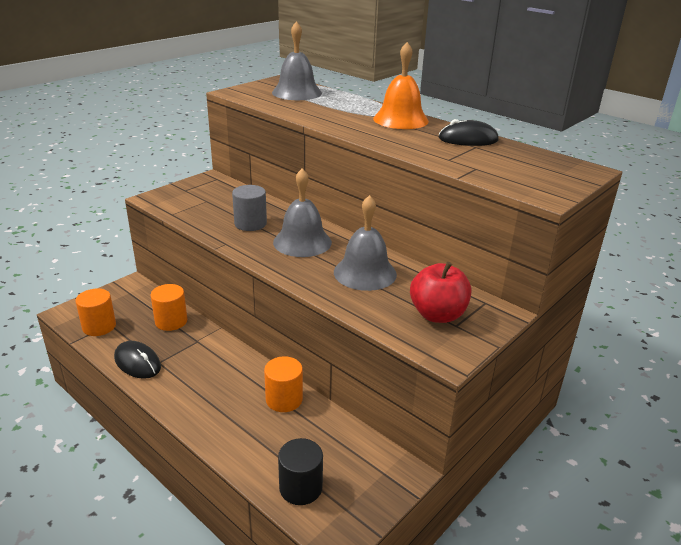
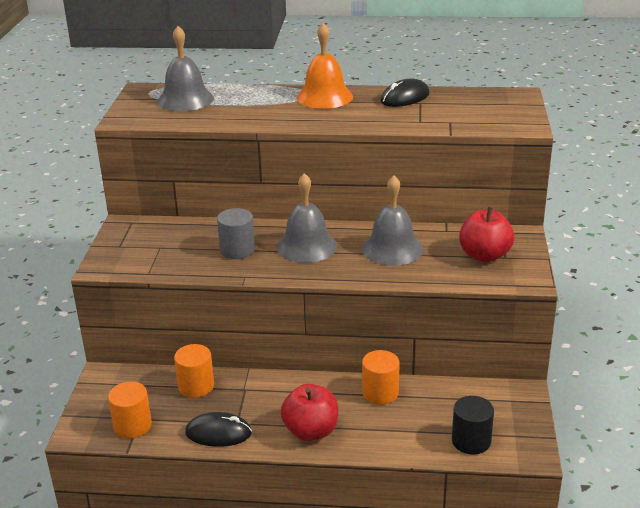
camera: 35 degrees left, 0 degrees up
(195, 399) = (311, 431): none -> red apple

